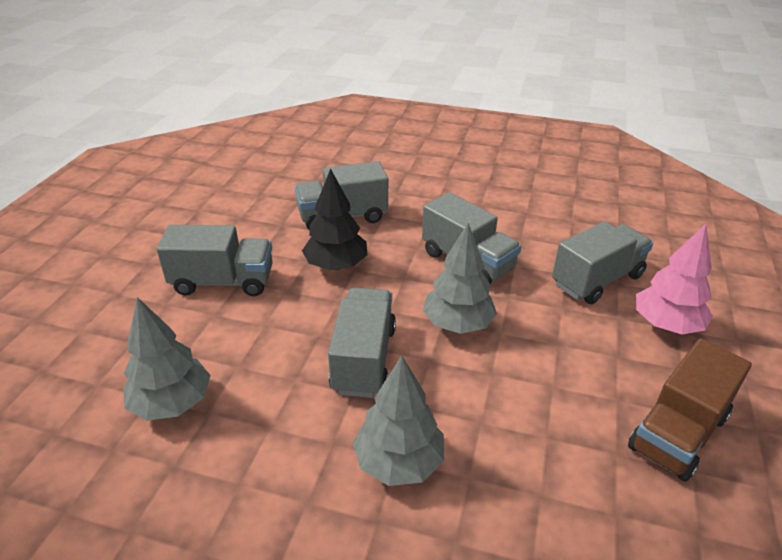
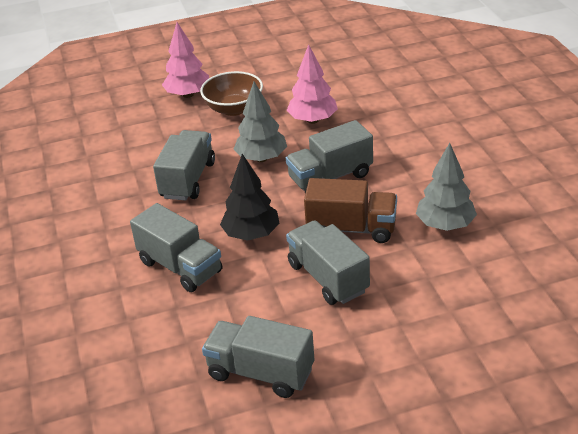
camera: 120 degrees left, 0 degrees up
(399, 462) = (383, 136): grey tree -> none
(506, 409) = (313, 120): none -> pink tree
(597, 280) = (162, 126): grey truck -> grey truck (260, 373)
(597, 349) = (234, 109): none -> brown bowl
(678, 432) = (274, 75): brown truck -> brown truck (351, 229)

